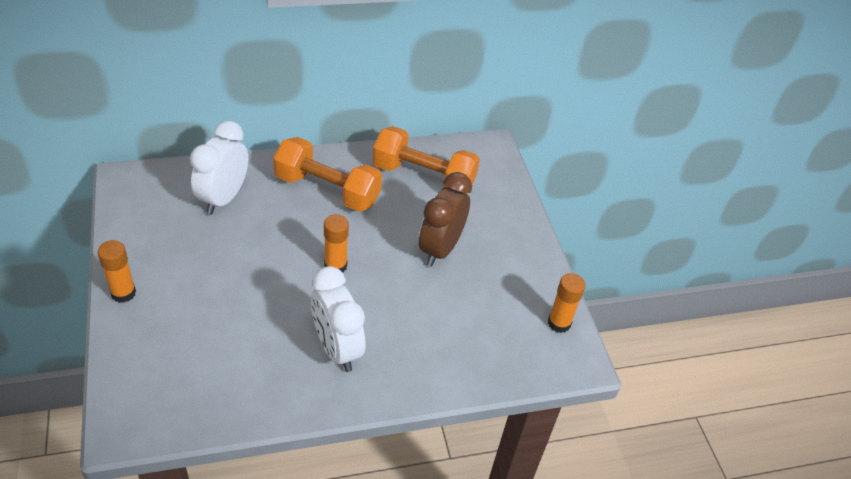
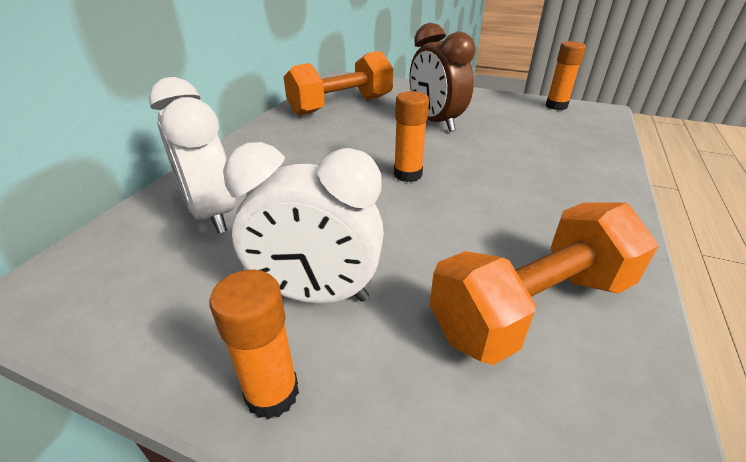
camera: 50 degrees left, 10 degrees down
(327, 190) = (295, 148): orange dumbbell -> orange dumbbell (532, 307)
(337, 348) = (535, 210): white clock -> white clock (316, 294)

